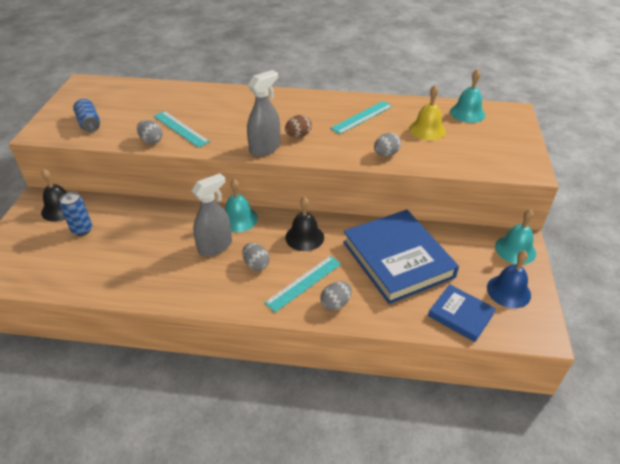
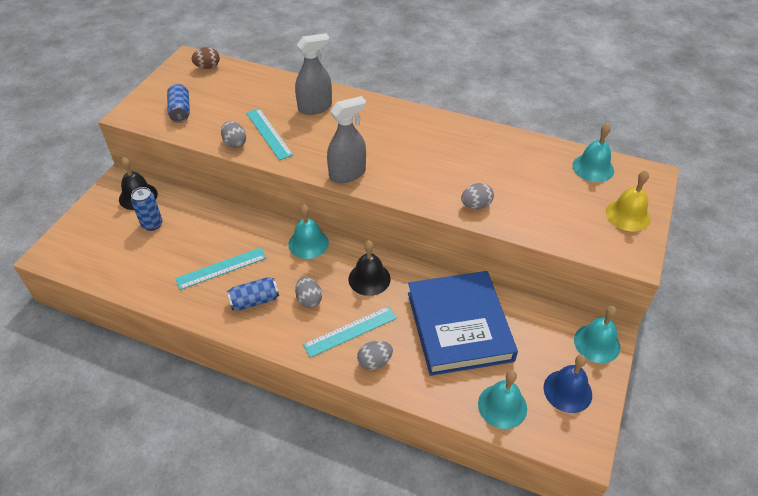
camera: 15 degrees right, 5 degrees up
(205, 275) = (254, 301): none -> blue can
(215, 246) = (275, 270): grey spray bottle -> grey spray bottle (315, 107)
(298, 135) = (388, 164): brown egg -> brown egg (207, 67)
(362, 117) = (468, 152): turquoise ruler -> turquoise ruler (221, 268)
(427, 130) = (536, 182): yellow bell -> yellow bell (628, 215)
(460, 315) = (502, 406): blue book -> turquoise bell

